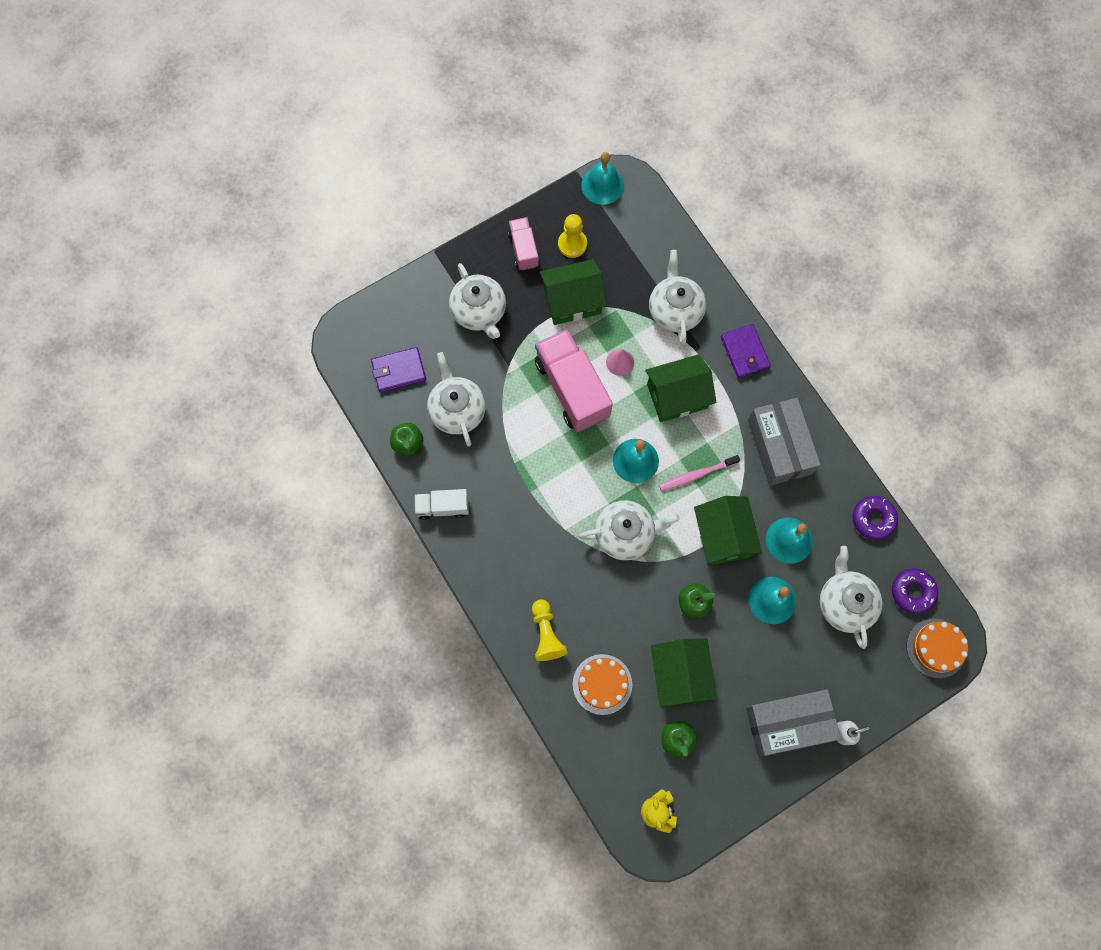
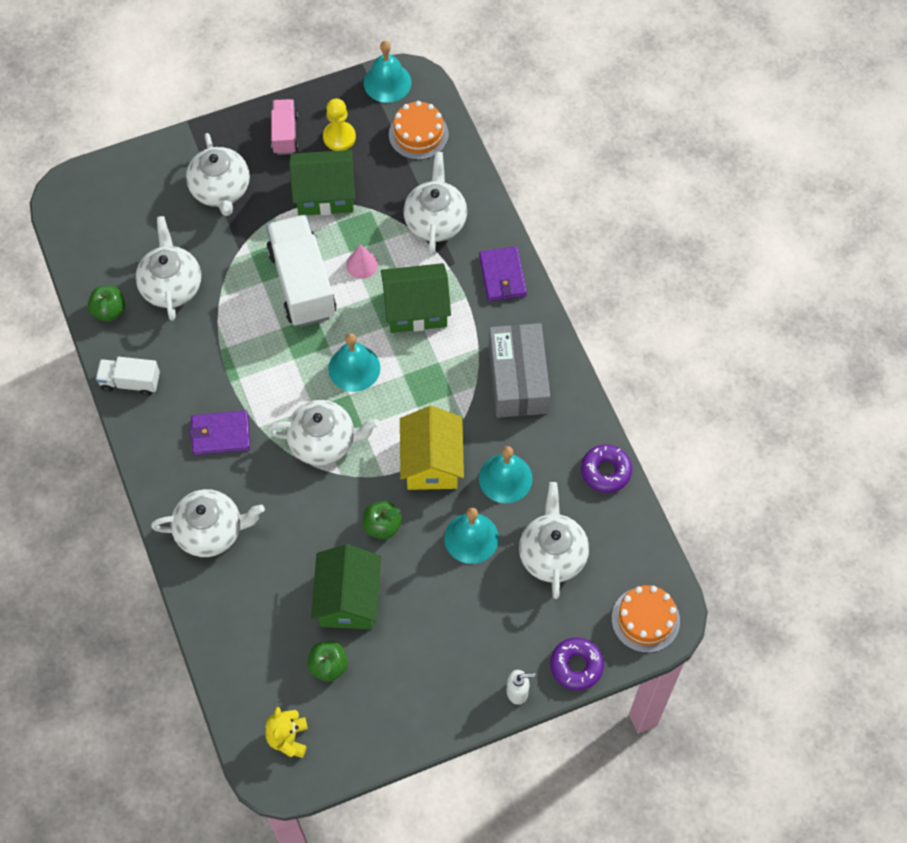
camera: 10 degrees right, 10 degrees down
(398, 371) = (118, 236): purple wallet -> purple wallet (220, 434)
(546, 634) = (211, 531): yellow pawn -> white teapot
(572, 388) = (302, 283): pink truck -> white truck
(602, 684) = (259, 594): orange cake -> orange cake (418, 134)
(696, 475) = (418, 393): pink toothbrush -> none
(722, 536) = (432, 462): green house -> yellow house
(788, 723) = (458, 671): grey box -> none
(912, 592) = (632, 555): purple donut -> purple donut (576, 666)

